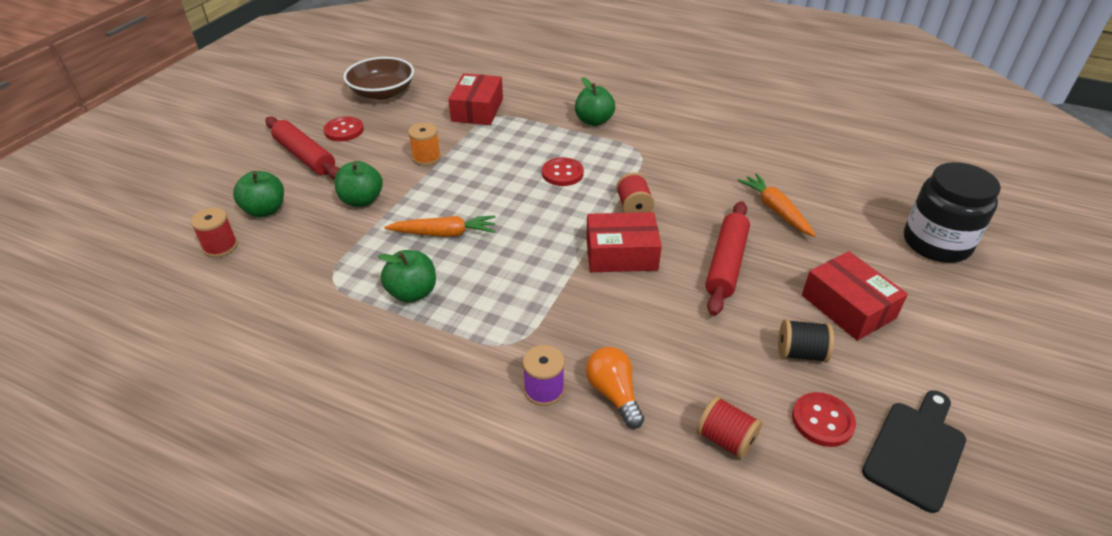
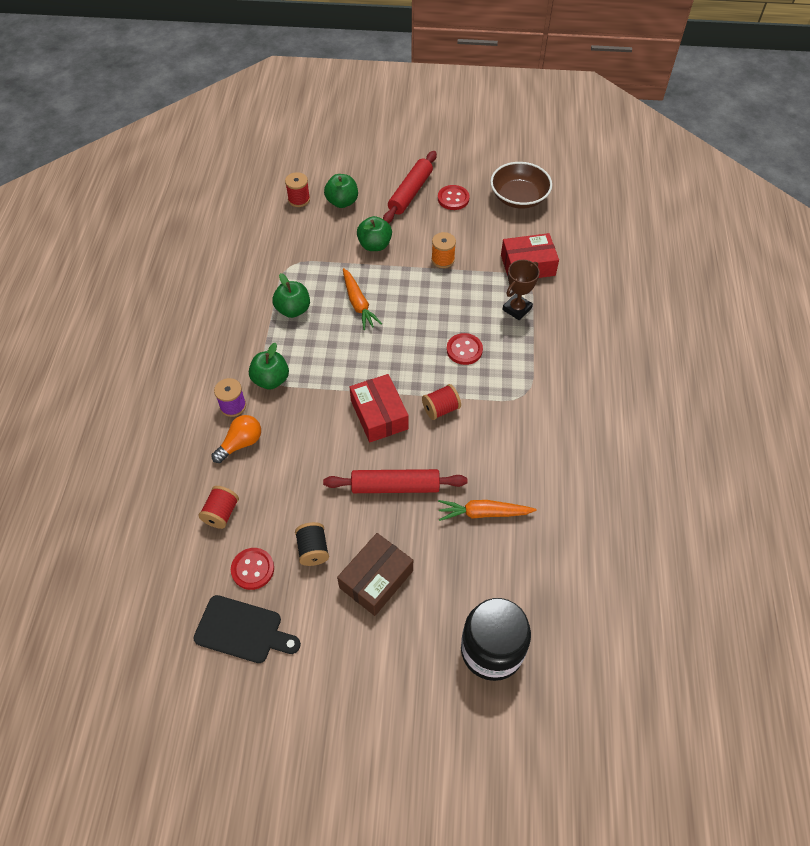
camera: 70 degrees right, 15 degrees up
(529, 129) = (517, 309): none -> brown trophy
(594, 121) = (555, 349): green apple -> green apple (271, 380)
(775, 210) = (483, 513): orange carrot -> orange carrot turned 135 degrees counterclockwise
(848, 307) = (376, 579): red box -> brown box

